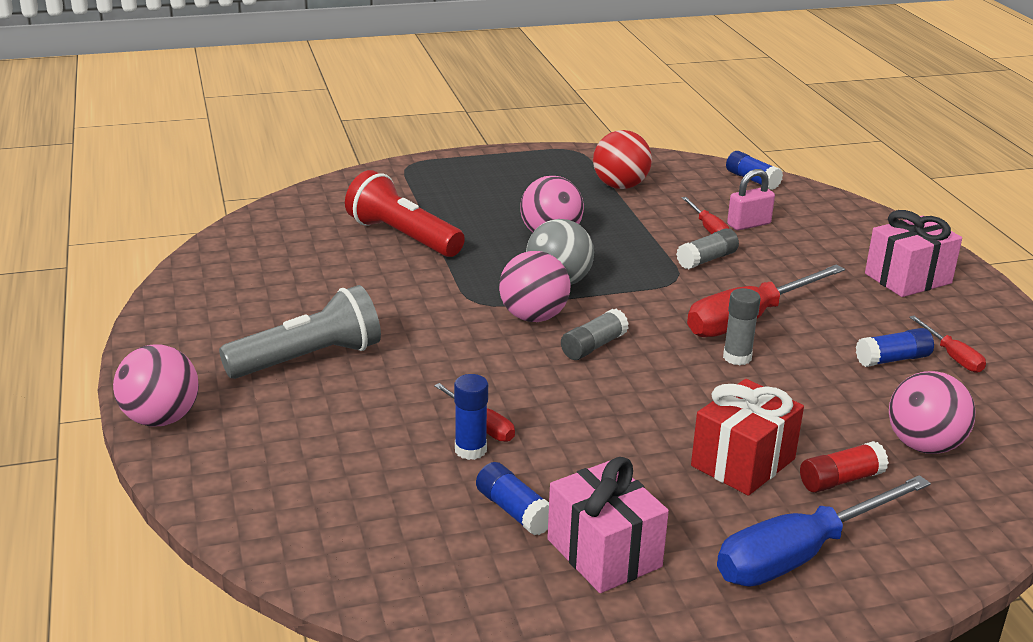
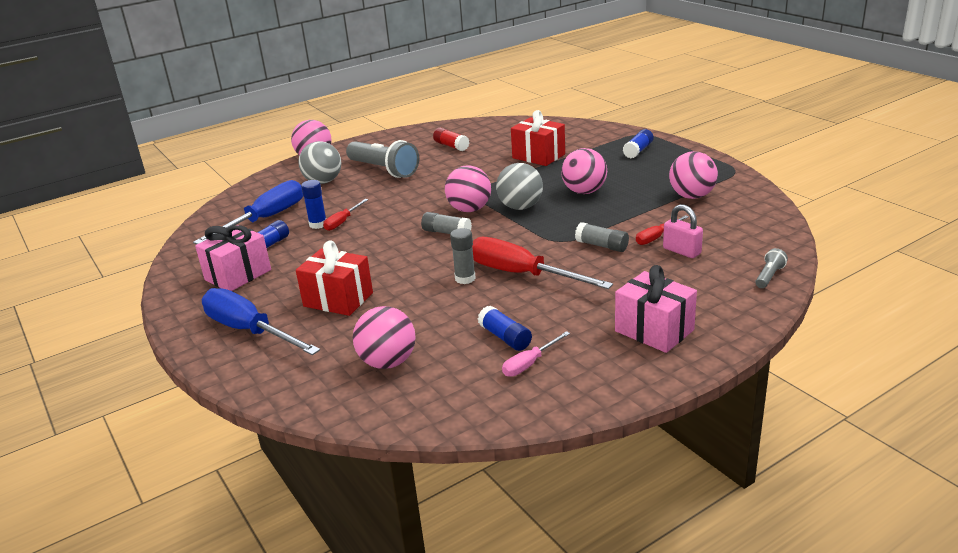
camera: 75 degrees right, 0 degrees up
(291, 423) = (323, 182): none -> grey ball
(398, 503) = (265, 219): none -> blue screwdriver
(403, 236) = (538, 156): red flashlight -> red gift
(620, 186) = (691, 196): red ball -> pink ball
(752, 180) = (773, 239): blue glue stick -> blue glue stick (638, 151)
(826, 202) = (769, 276): none -> grey flashlight
(840, 480) = (332, 335): red glue stick -> red glue stick (451, 146)
(952, 356) = (529, 364): red screwdriver -> pink screwdriver

